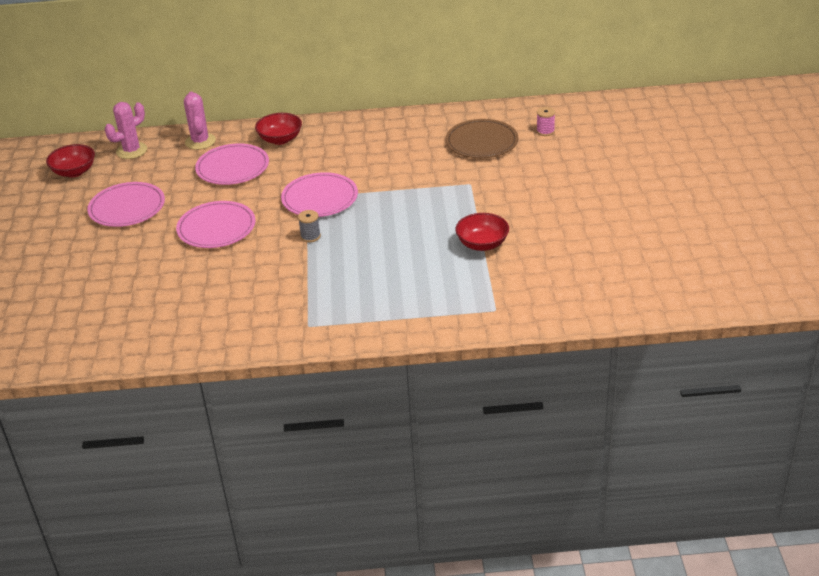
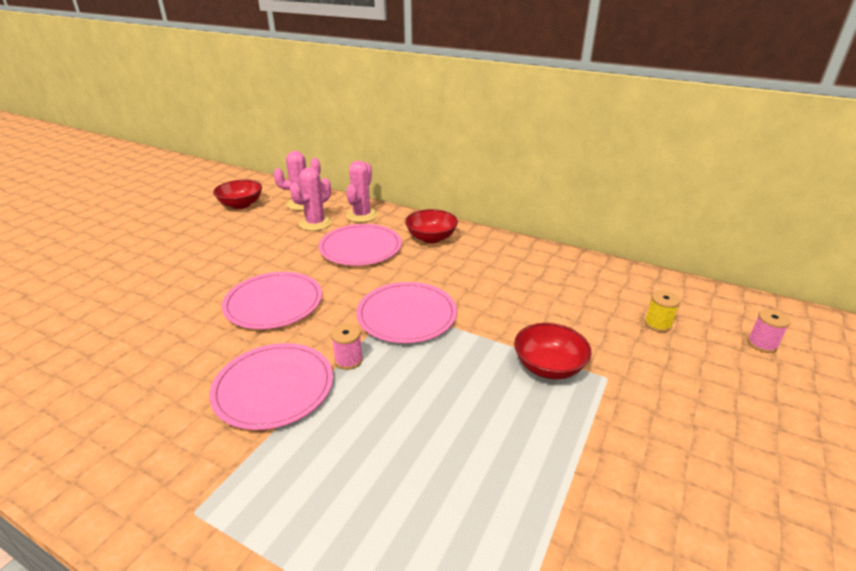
camera: 30 degrees right, 5 degrees down
(127, 208) = (233, 249): pink plate -> pink plate (274, 388)
(168, 162) = (315, 223): none -> pink cactus
(310, 236) = (348, 360): grey spool -> pink spool
(481, 142) = (657, 324): brown plate -> yellow spool
(482, 244) = (563, 499): red bowl -> red bowl (548, 367)

